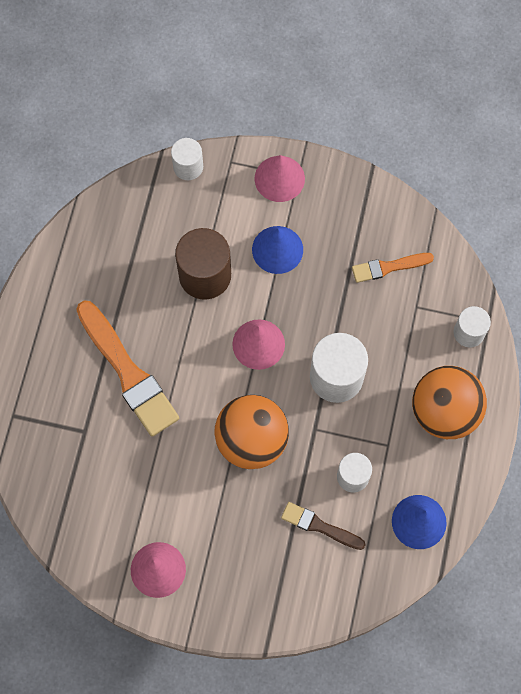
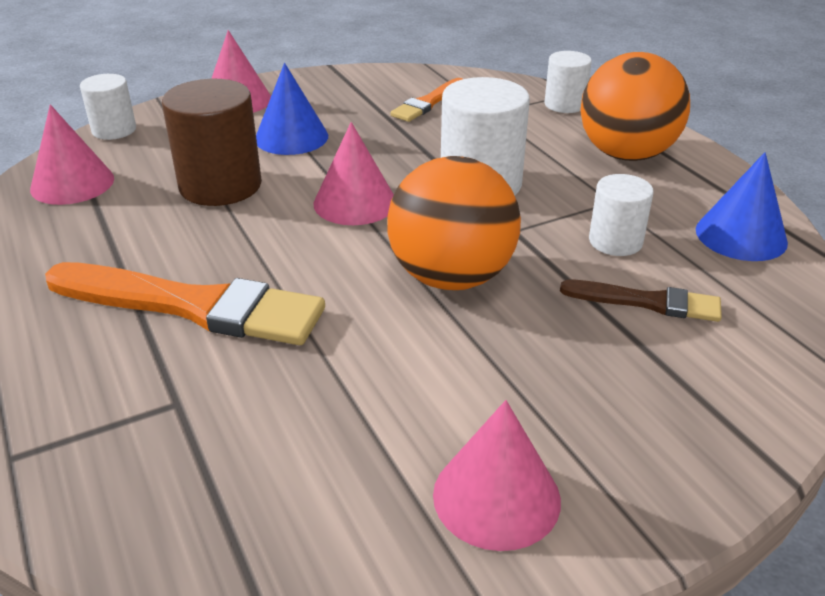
camera: 40 degrees left, 35 degrees down
(135, 216) = (72, 183): none -> pink cone
(319, 526) = (647, 302): brown brush -> brown brush turned 150 degrees counterclockwise

